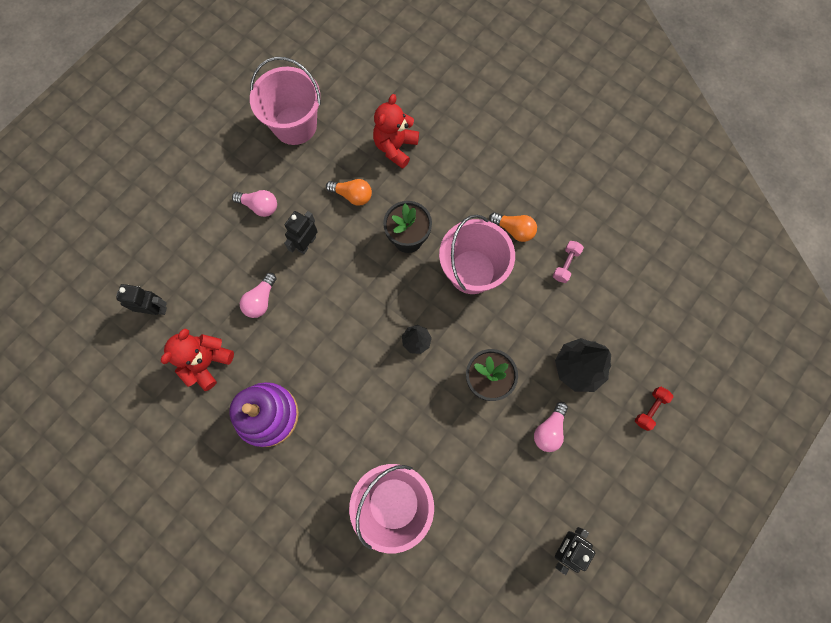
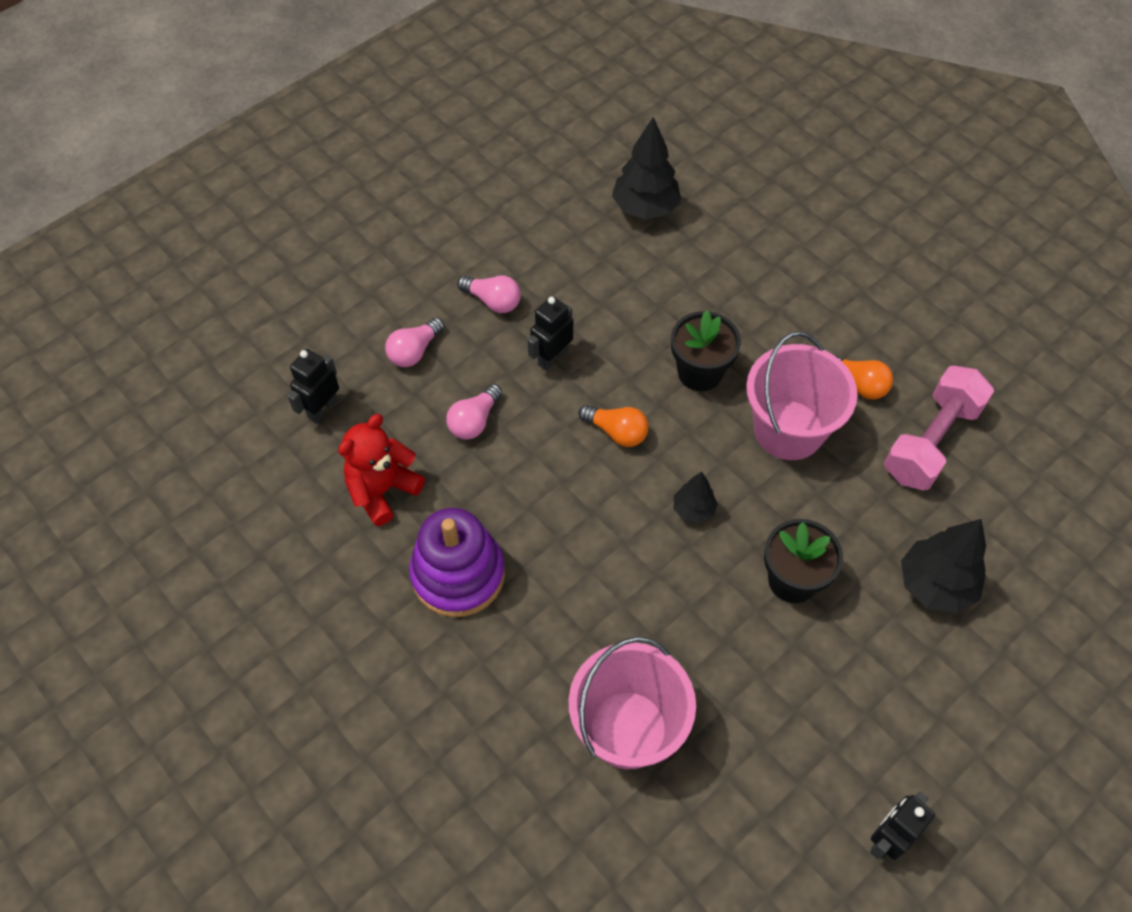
camera: 10 degrees right, 15 degrees down
(155, 309) = (322, 409): black robot -> black robot turned 75 degrees counterclockwise
(295, 125) = (559, 208): pink bucket -> none
(352, 195) = (627, 306): orange light bulb -> orange light bulb (616, 432)
(354, 116) = (645, 208): none -> black tree
(395, 147) = (698, 254): red teddy bear -> none
(549, 430) = (881, 665): pink light bulb -> pink light bulb (414, 351)
(565, 264) = (931, 441): pink dumbbell -> pink dumbbell, size x2.14
(650, 409) = (1044, 662): red dumbbell -> none

